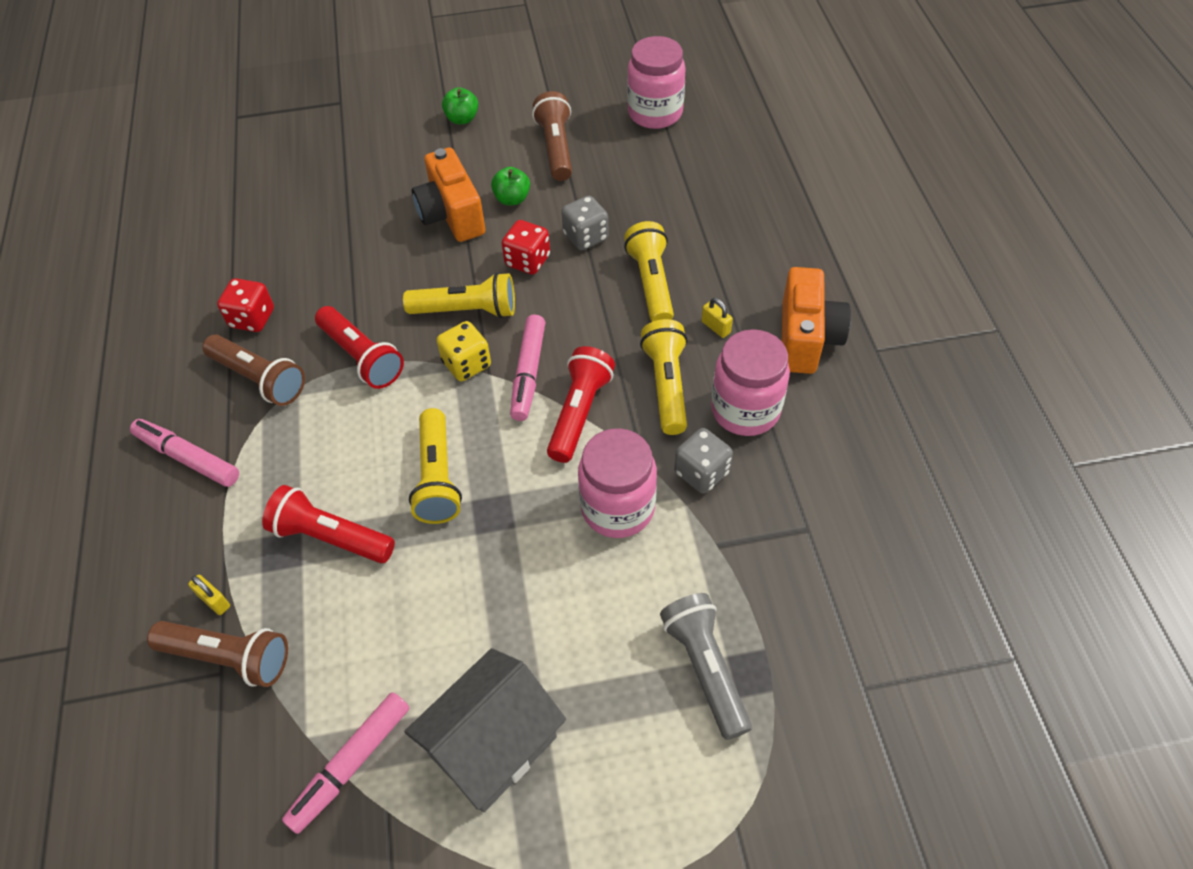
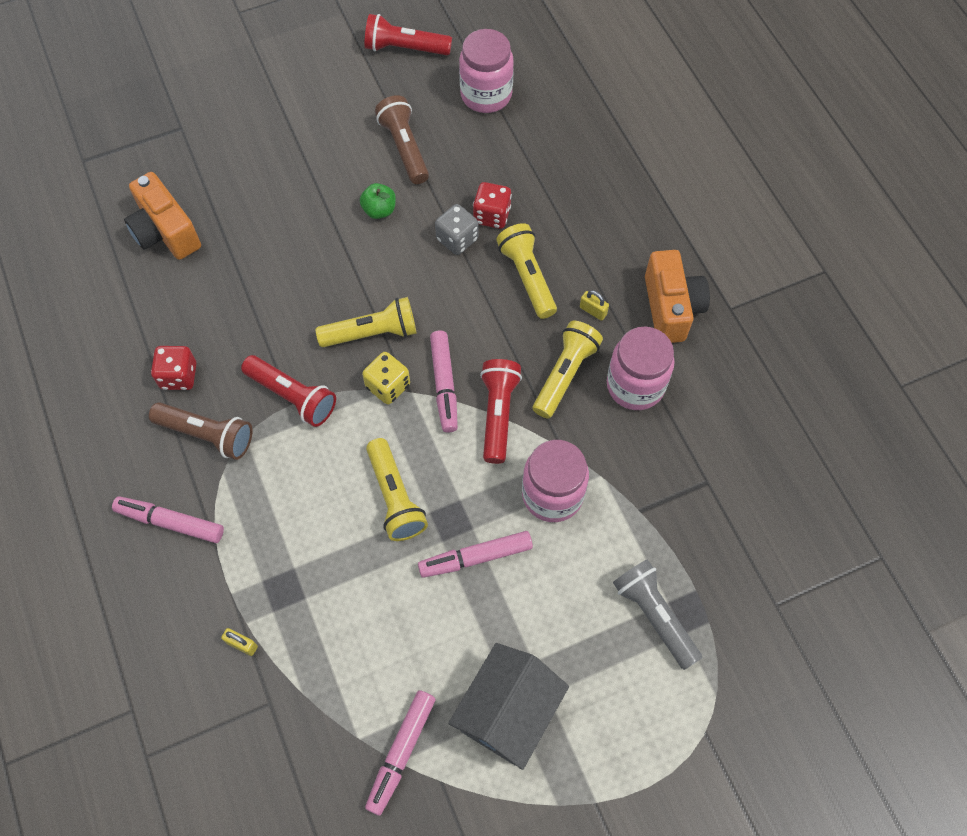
camera: 15 degrees left, 10 degrees up
(228, 657) = (272, 689): brown flashlight -> none
(331, 537) = (321, 568): red flashlight -> red flashlight (405, 48)
(451, 215) = (328, 236): orange camera -> orange camera (165, 232)
(462, 119) = (306, 129): green apple -> none
(508, 559) = (475, 557): none -> pink marker
(527, 261) = (412, 273): red dice -> red dice (492, 215)
(667, 385) = (565, 374): yellow flashlight -> yellow flashlight turned 45 degrees clockwise
(701, 473) = (613, 450): grey dice -> none

